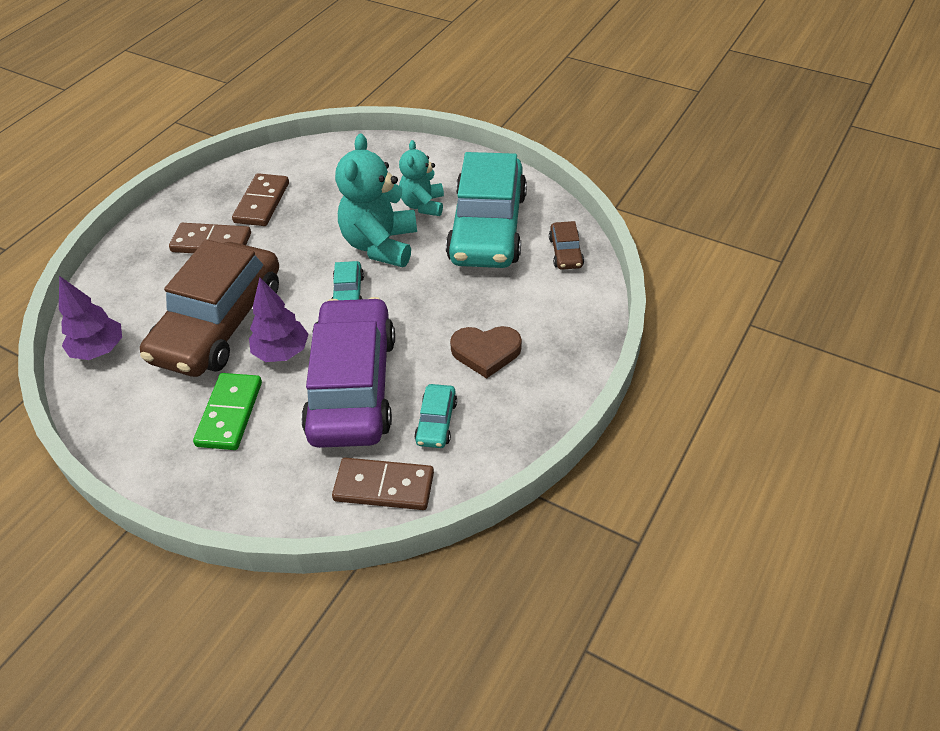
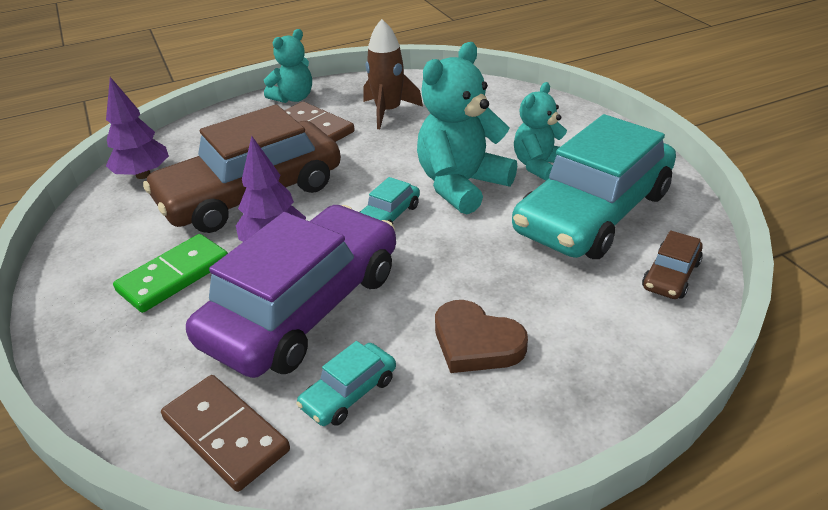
camera: 35 degrees right, 10 degrees down
(160, 222) = (293, 98): none -> turquoise teddy bear
(262, 202) = (388, 111): brown domino -> brown rocket

